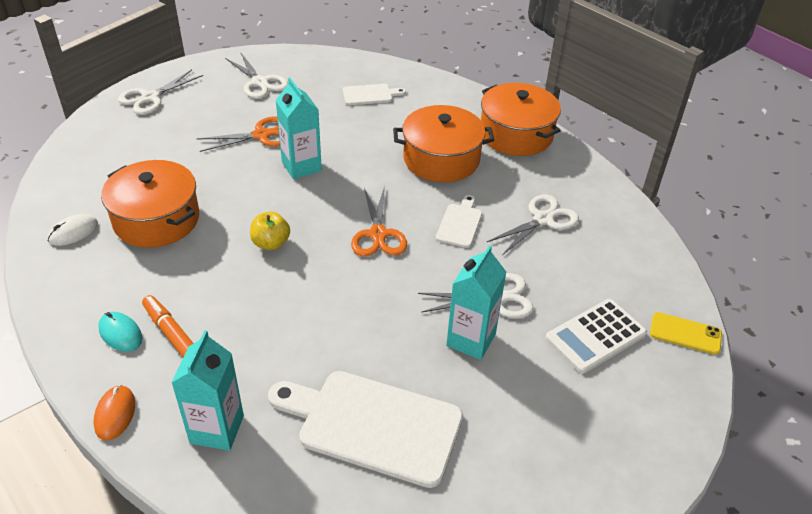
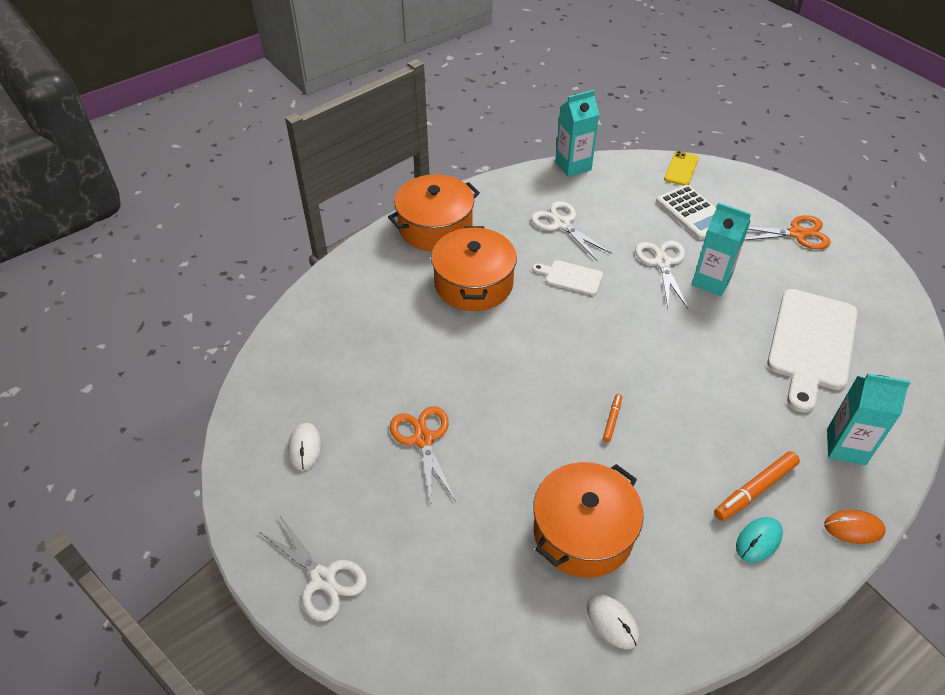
camera: 85 degrees left, 5 degrees up
(260, 82) = (305, 447): white scissors -> white mouse
(271, 243) = (612, 420): yellow apple -> orange marker
(301, 166) = (484, 398): turquoise carton -> turquoise carton (573, 166)
(370, 95) = (349, 336): white cutting board -> none
(378, 234) = (591, 335): orange scissors -> orange scissors (797, 234)

